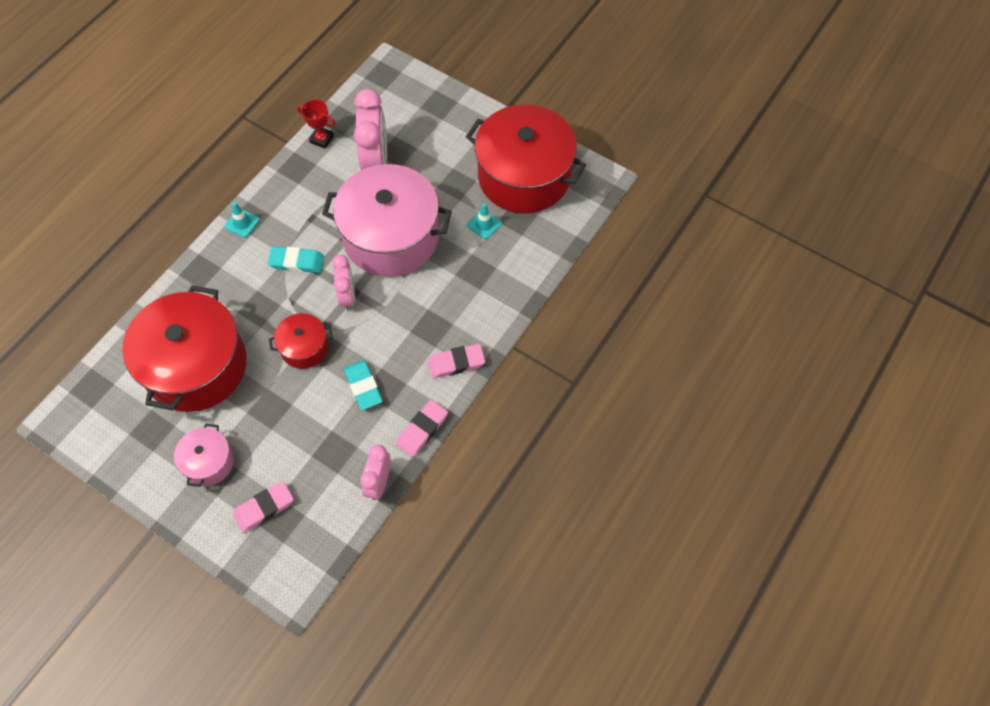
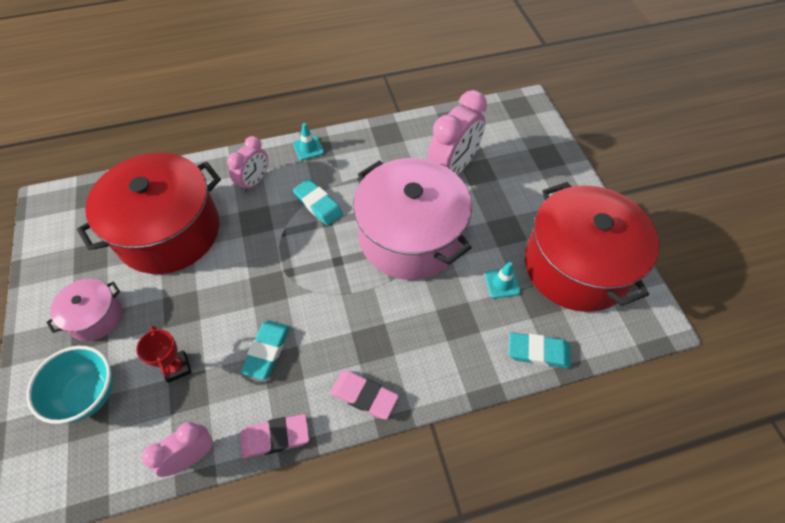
camera: 40 degrees right, 5 degrees down
(264, 508) = (88, 394): pink eraser -> turquoise bowl
(304, 348) = (256, 278): red pot -> none
(322, 139) = (426, 125): red trophy -> red trophy (177, 367)
(347, 296) = (330, 261): pink clock -> pink clock (254, 182)
(543, 253) = (538, 352): none -> turquoise eraser

